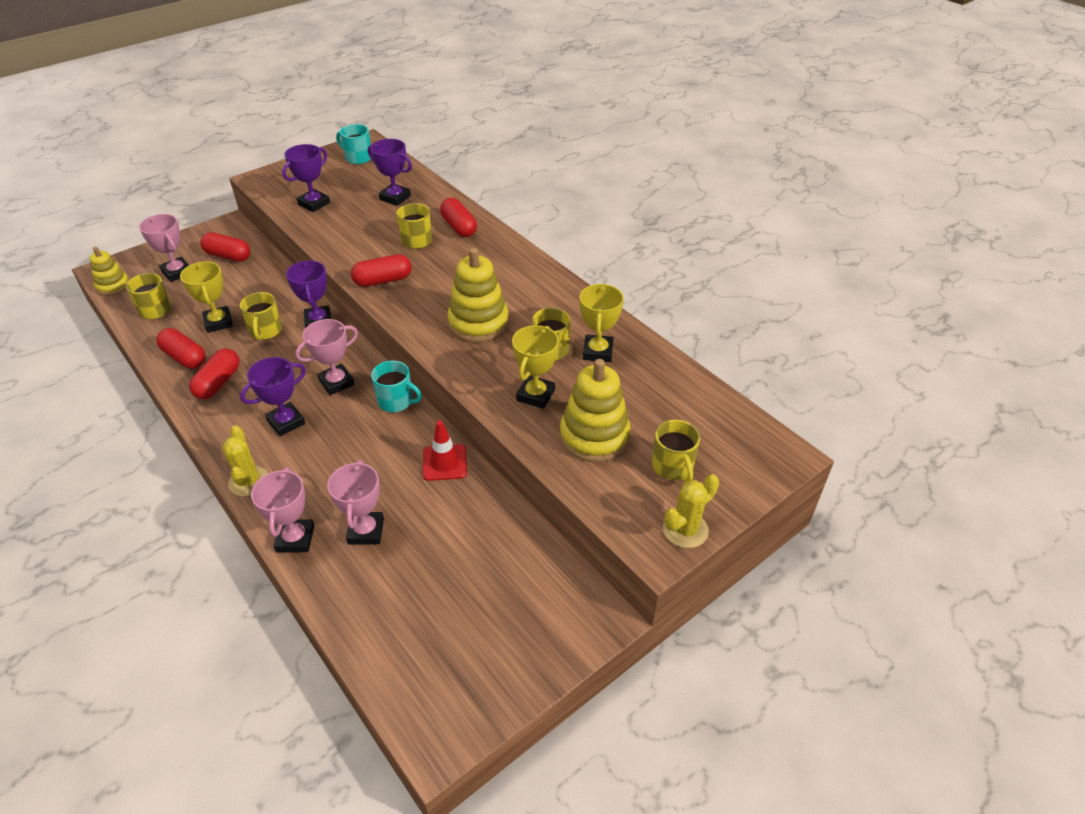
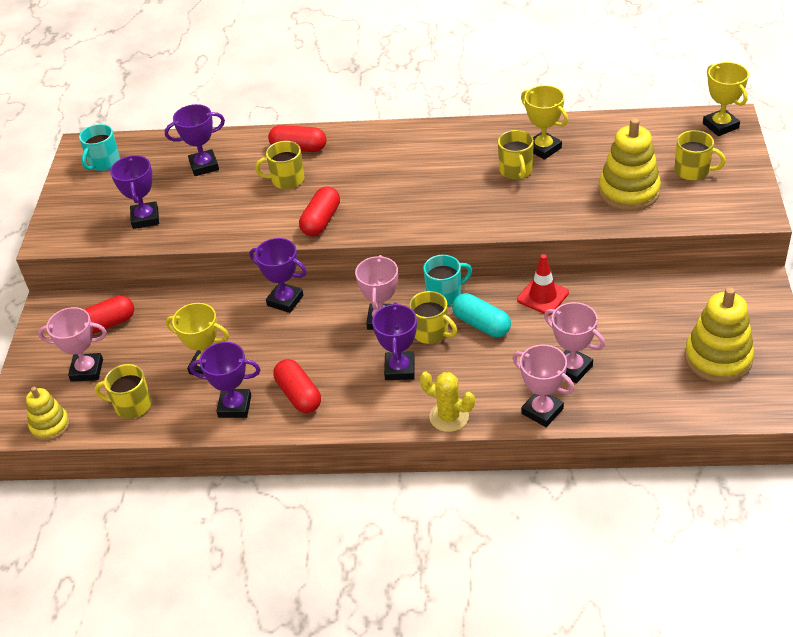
camera: 45 degrees left, 0 degrees up
(185, 357) = (235, 406): red capsule -> purple trophy
(265, 331) = (259, 339): yellow mug -> yellow mug (431, 332)
(358, 158) = (103, 162): turquoise mug -> turquoise mug turned 45 degrees counterclockwise
(377, 442) = (481, 324): none -> turquoise capsule
(478, 323) = (441, 192): yellow stacking toy -> yellow stacking toy (718, 358)
(535, 395) = (557, 199): yellow trophy -> yellow trophy (720, 126)
(685, 530) = (751, 193): yellow cactus -> none

